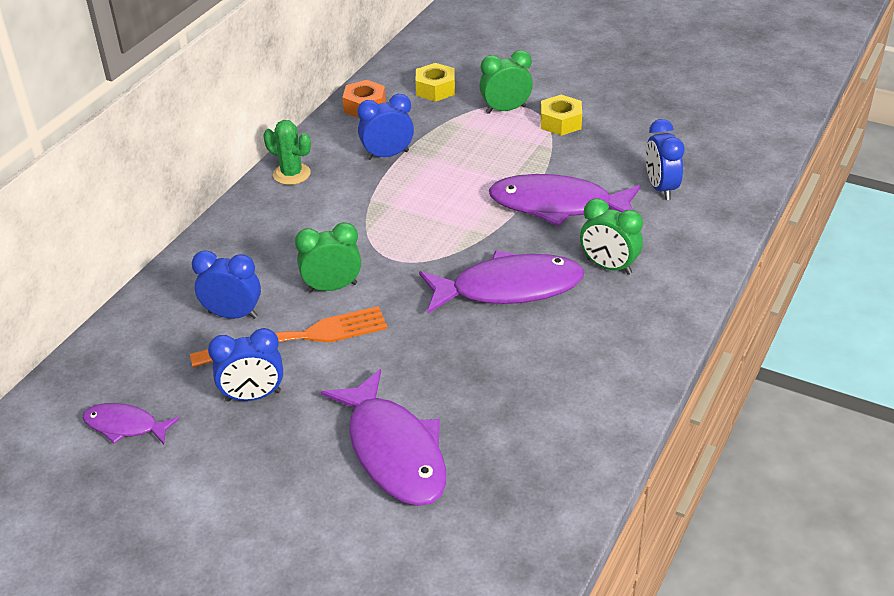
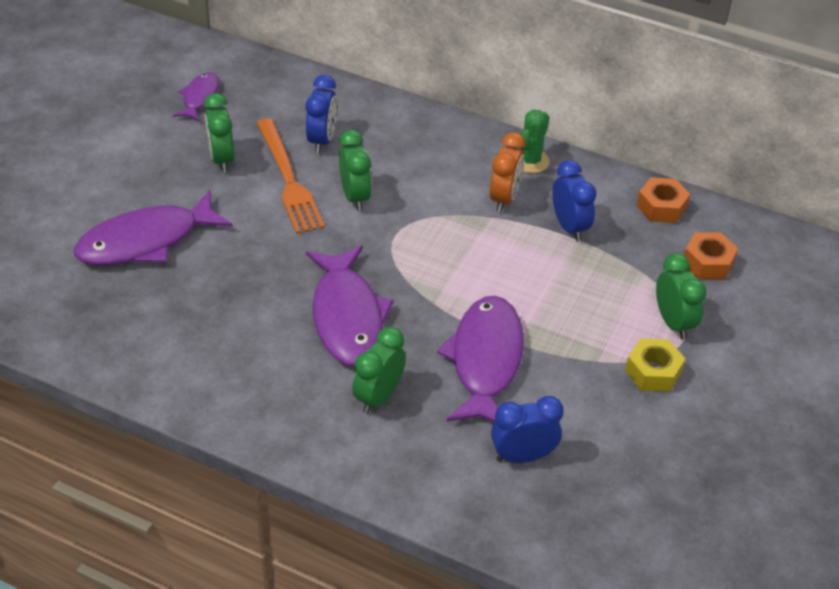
camera: 85 degrees right, 5 degrees up
(253, 396) = (222, 159): blue clock -> green clock
(345, 191) = (504, 198): none -> orange clock
(435, 89) = (708, 262): yellow nut -> orange nut

